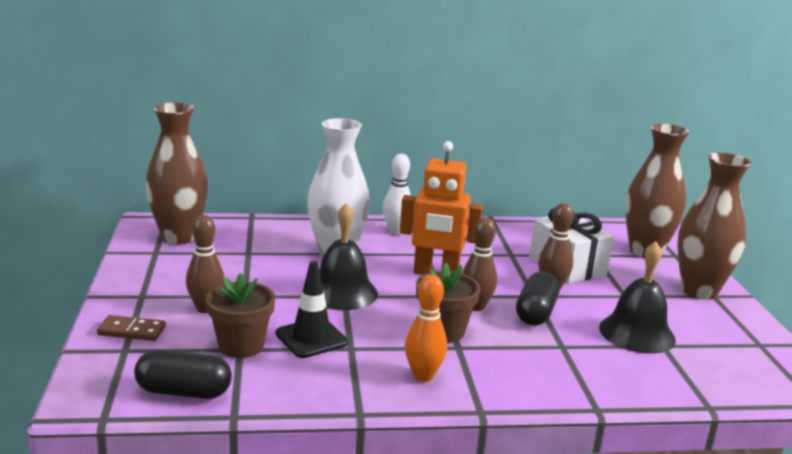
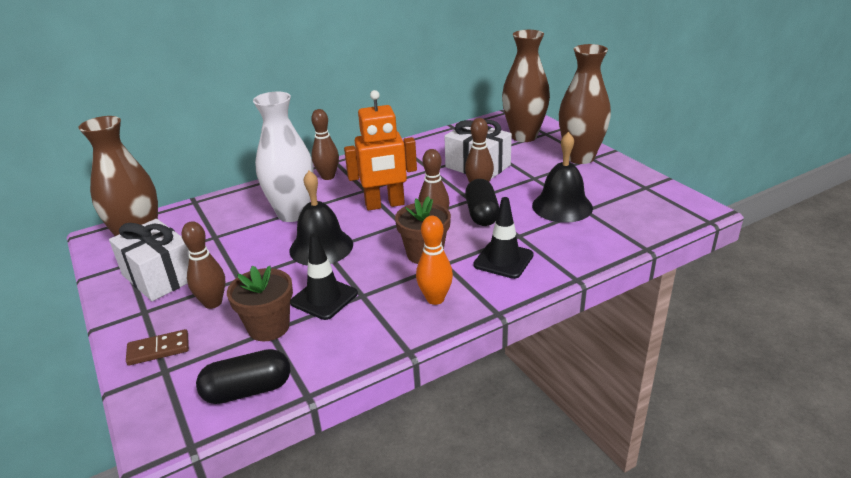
camera: 20 degrees left, 10 degrees up
(176, 271) = (160, 276): none -> white gift
(396, 231) = (328, 176): white bowling pin -> brown bowling pin
(526, 364) = (503, 260): none -> black traffic cone

